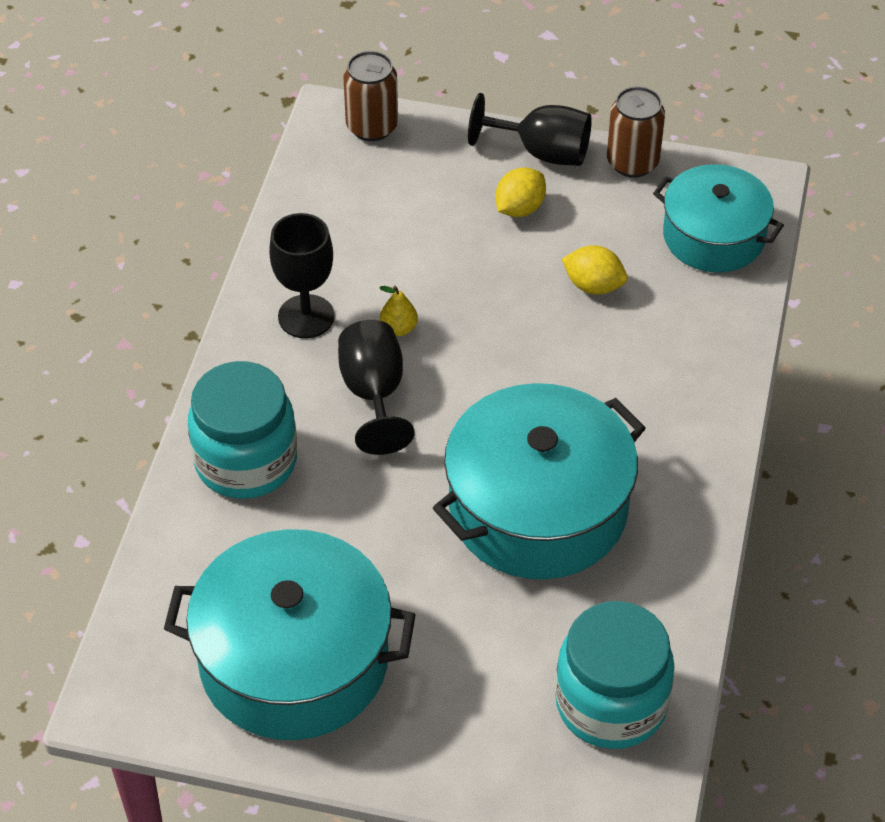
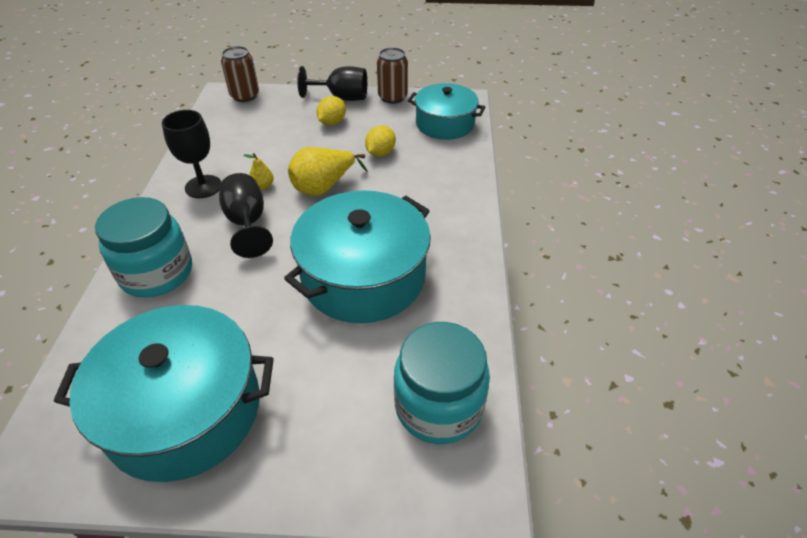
camera: 10 degrees left, 5 degrees down
(493, 342) = (323, 187): none -> yellow pear
(593, 286) = (380, 153): yellow lemon -> yellow lemon turned 75 degrees counterclockwise

